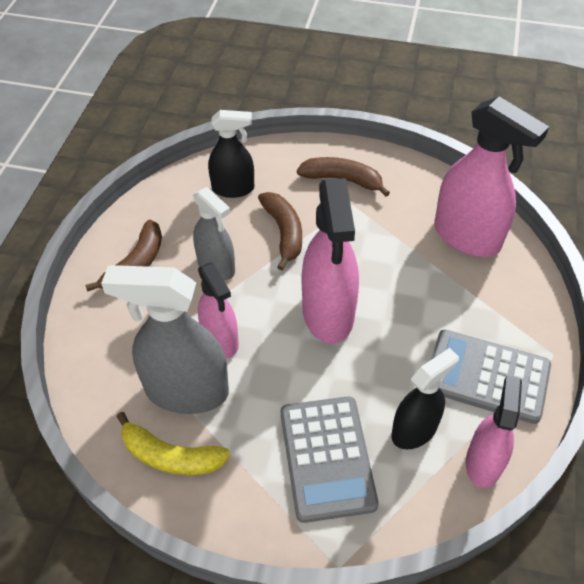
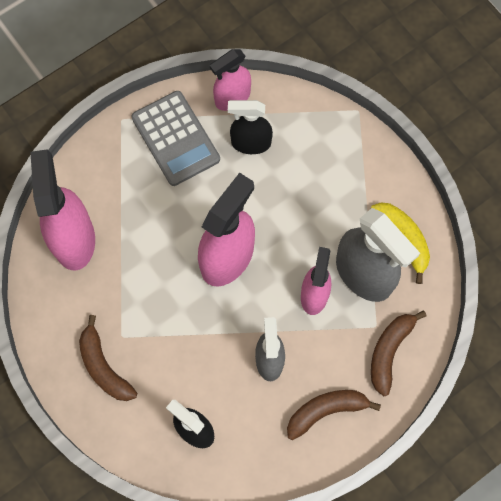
camera: 140 degrees left, 20 degrees up
(284, 232) = (195, 351): brown banana -> brown banana (389, 351)
(327, 458) = (314, 167): grey calculator -> none

